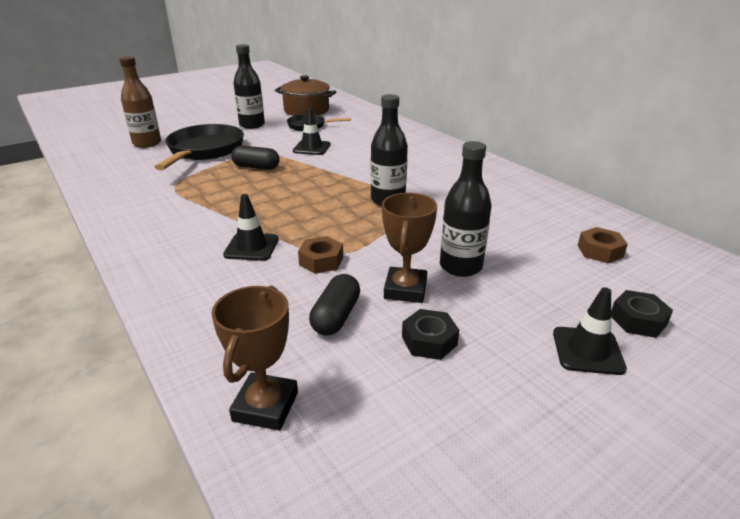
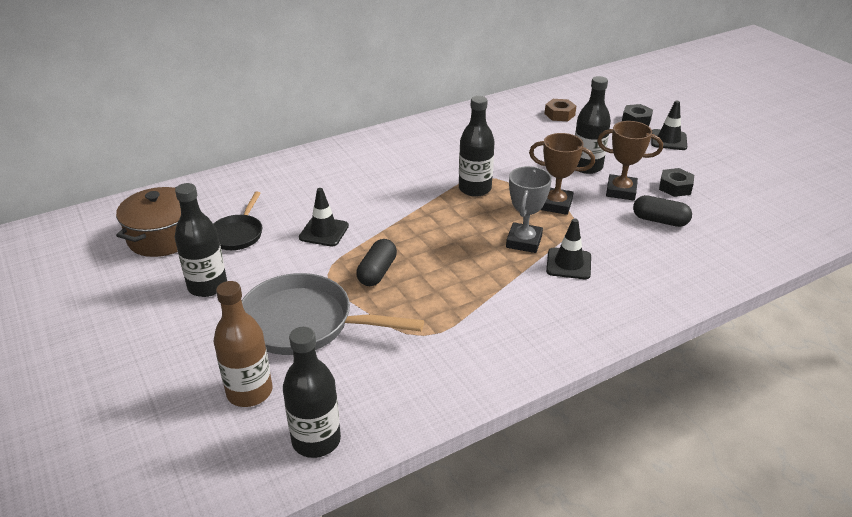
camera: 85 degrees left, 5 degrees up
(94, 161) = (316, 440): none -> black bottle
(204, 150) = (304, 323): black pan -> grey pan
(266, 406) = (753, 247): brown trophy -> brown trophy (555, 204)
(293, 224) = (524, 241): none -> grey trophy
(321, 261) = (587, 226): brown nut -> none

